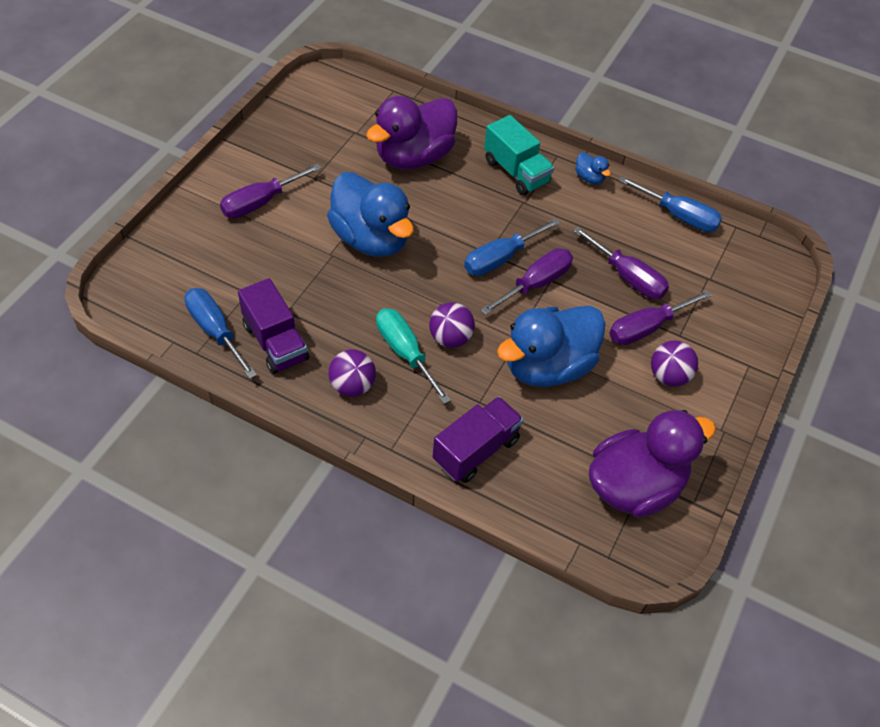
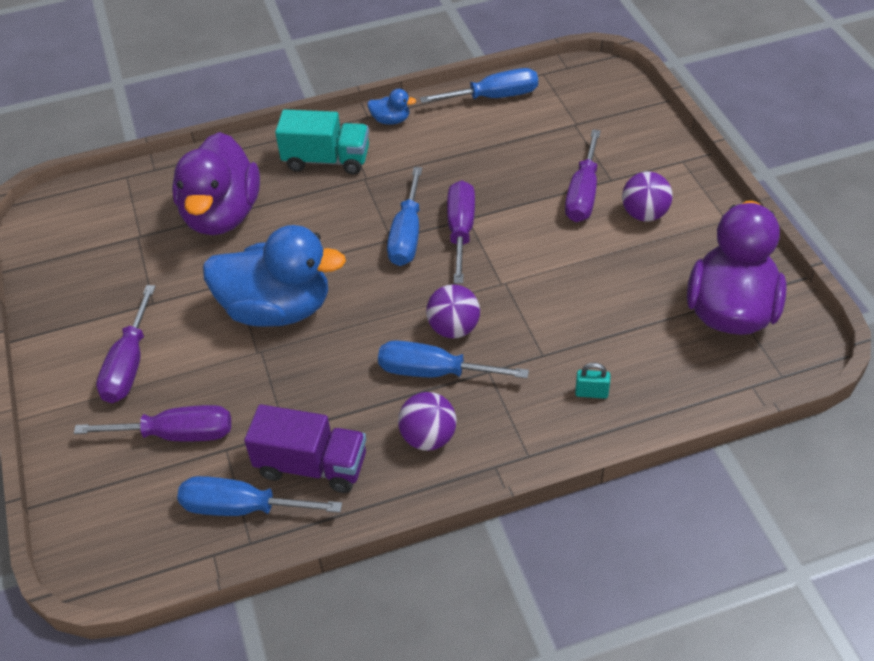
camera: 40 degrees left, 5 degrees down
(405, 353) = (434, 372): turquoise screwdriver -> blue screwdriver
(476, 450) = (591, 393): purple truck -> turquoise padlock
(548, 366) = (555, 283): blue duck -> none
(627, 277) = (519, 169): purple screwdriver -> purple screwdriver (176, 434)

